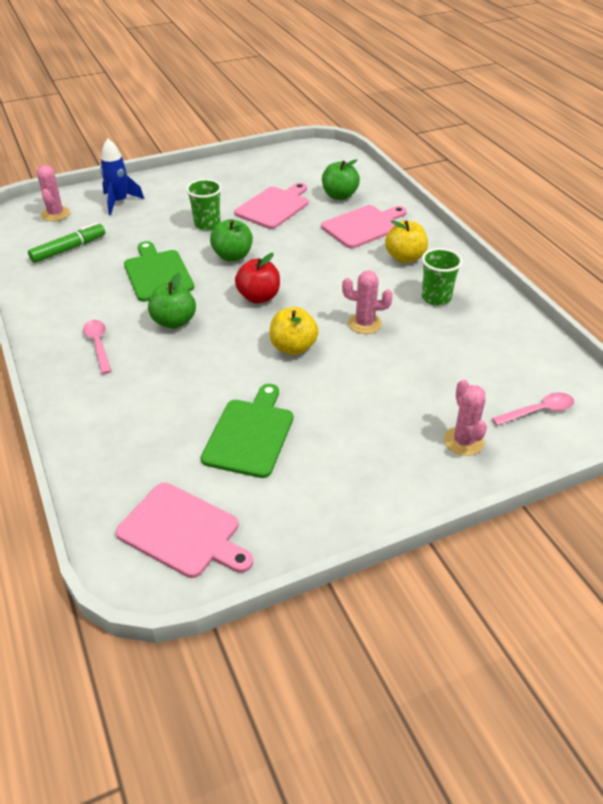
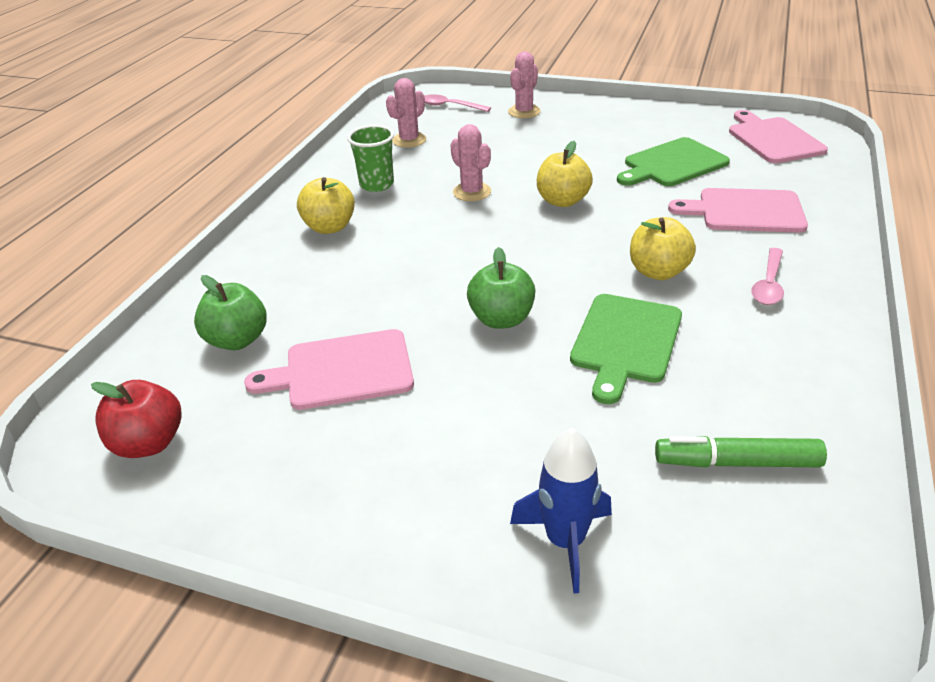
camera: 135 degrees left, 5 degrees down
(55, 214) = (720, 585): pink cactus -> pink cactus (409, 140)
(174, 322) = (658, 272): green apple -> yellow apple
(207, 224) = (472, 391): green cup -> none
(259, 297) = (535, 256): red apple -> red apple (149, 443)
(363, 226) = (297, 281): pink cutting board -> pink cutting board (745, 211)

